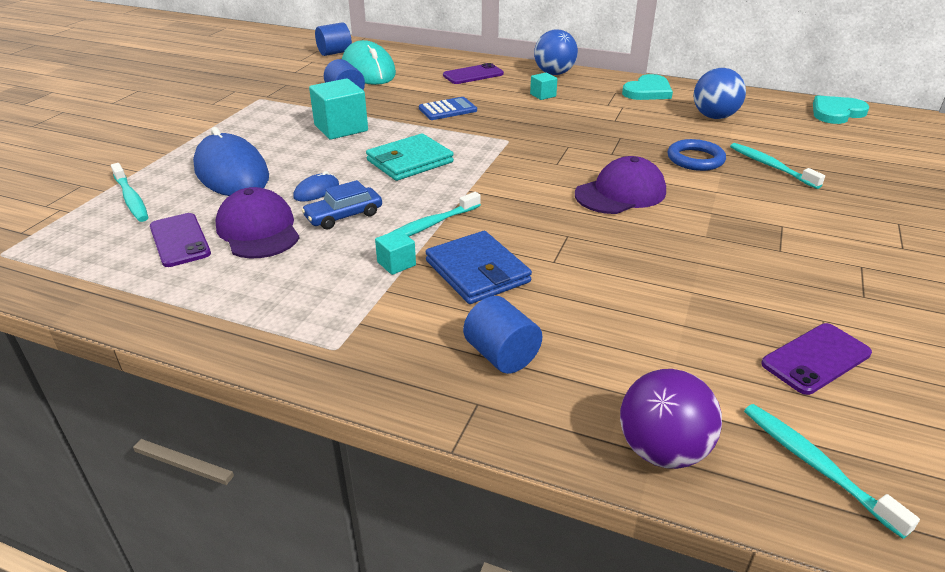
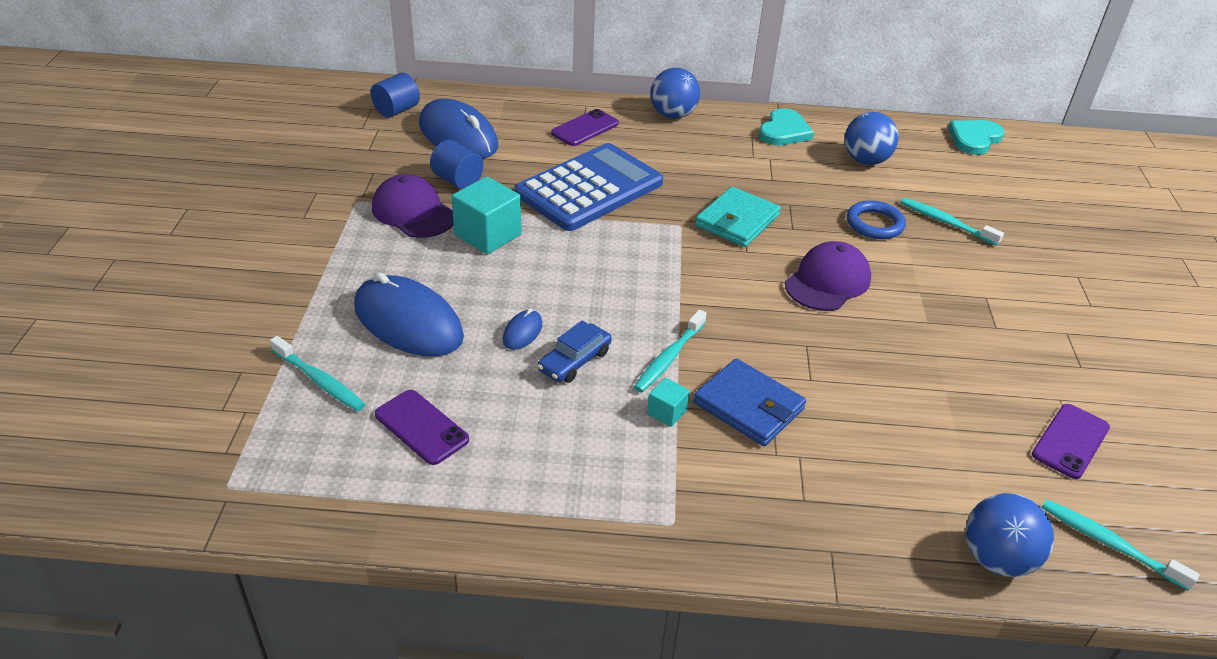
camera: 20 degrees left, 5 degrees up
(258, 230) = (497, 397): purple cap -> purple cap (413, 212)
(368, 70) = (458, 135): turquoise mouse -> blue mouse
(409, 161) = (595, 272): turquoise wallet -> turquoise wallet (737, 221)
(447, 110) = (589, 188): blue calculator -> blue calculator, size x2.23
(501, 355) = (823, 496): blue cylinder -> none
(543, 95) = (679, 151): turquoise cube -> none
(662, 450) = (996, 559): purple ball -> blue ball

